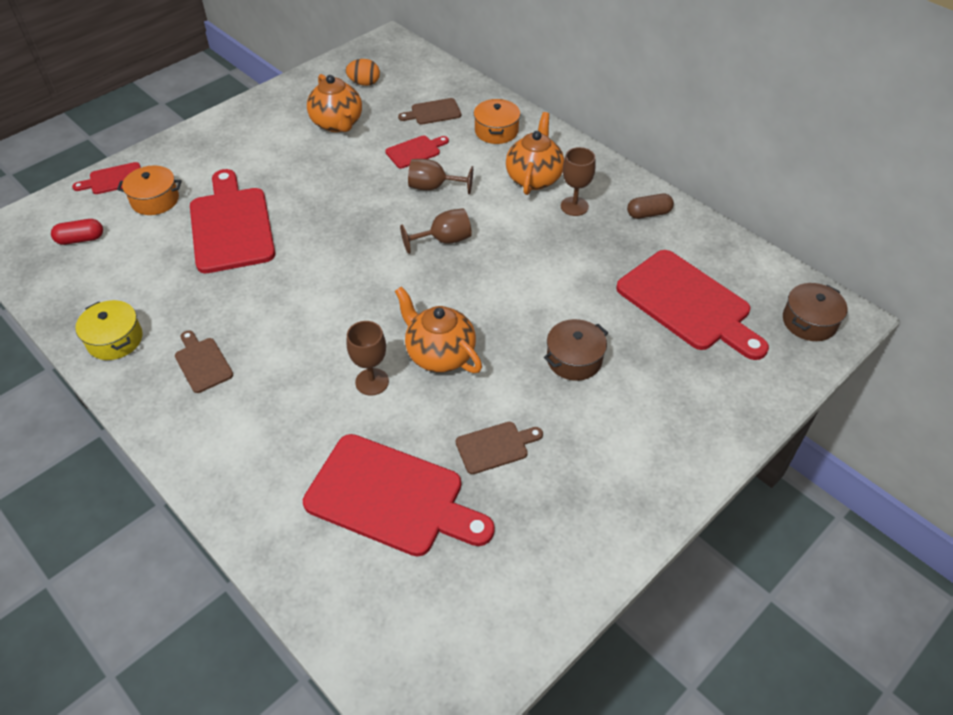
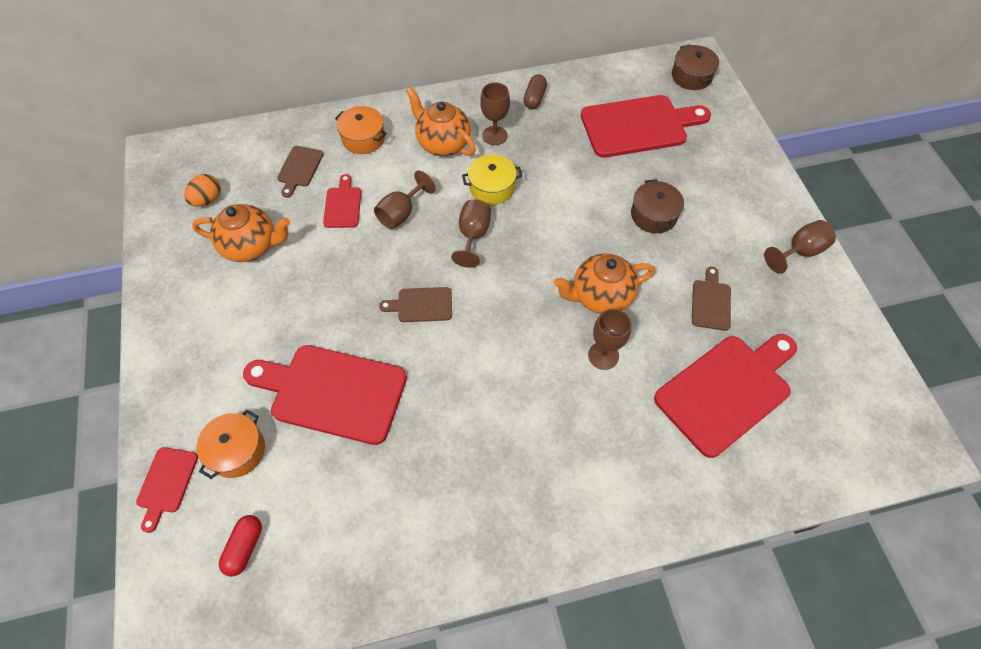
camera: 60 degrees left, 10 degrees up
(115, 340) = (425, 555): yellow pot -> yellow pot (492, 188)
(202, 363) = (505, 482): brown cutting board -> brown cutting board (421, 305)
(628, 509) = (799, 252): none -> brown goblet

